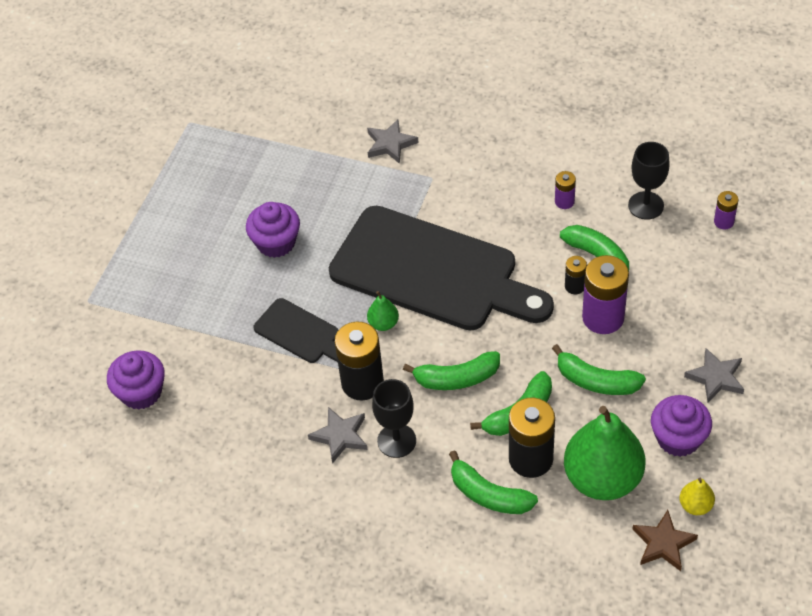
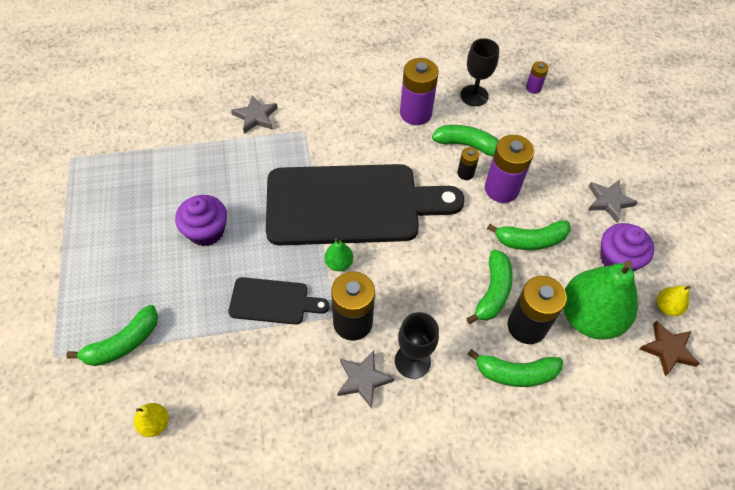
camera: 35 degrees left, 5 degrees up
(141, 392) = (155, 423): purple cupcake -> yellow pear
(456, 378) = (426, 284): green banana -> green banana (123, 343)
(564, 201) = (415, 113): purple battery -> purple battery, size x2.00

